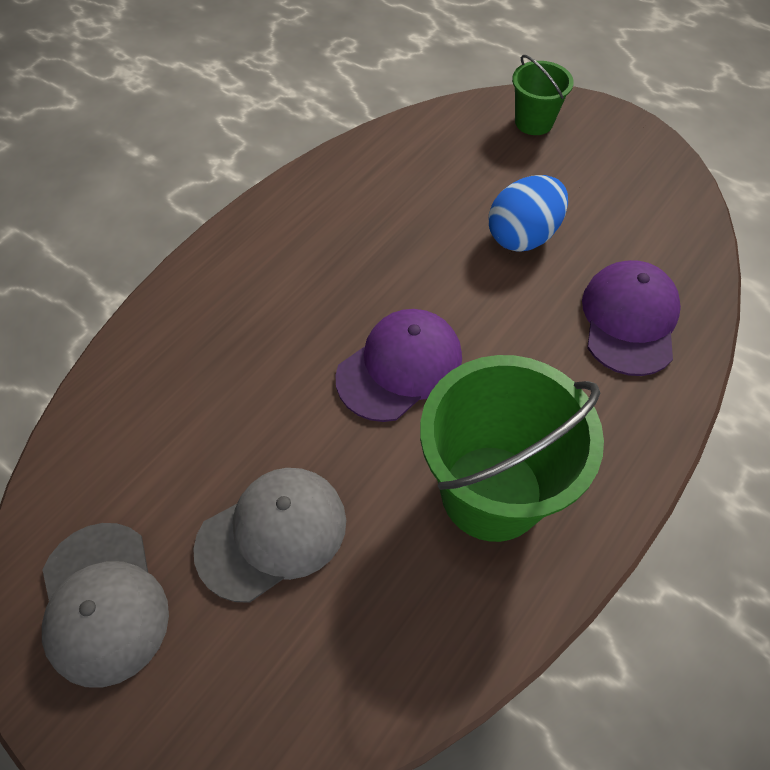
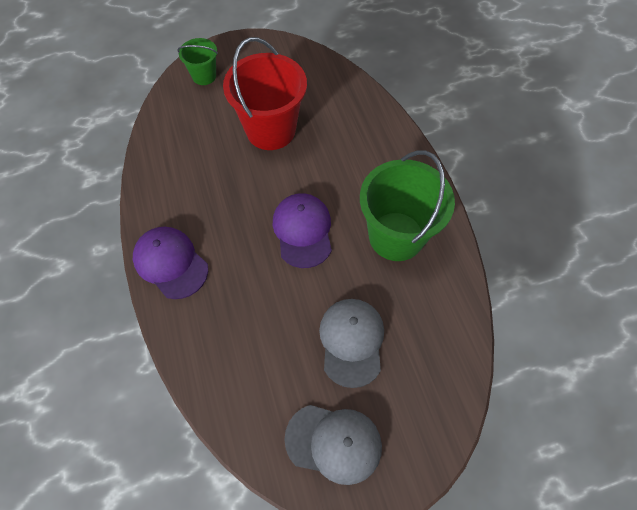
camera: 55 degrees left, 5 degrees up
(523, 236) = (271, 130): blue egg -> red bucket
(629, 320) = (352, 124): purple cap -> purple cap (170, 263)

